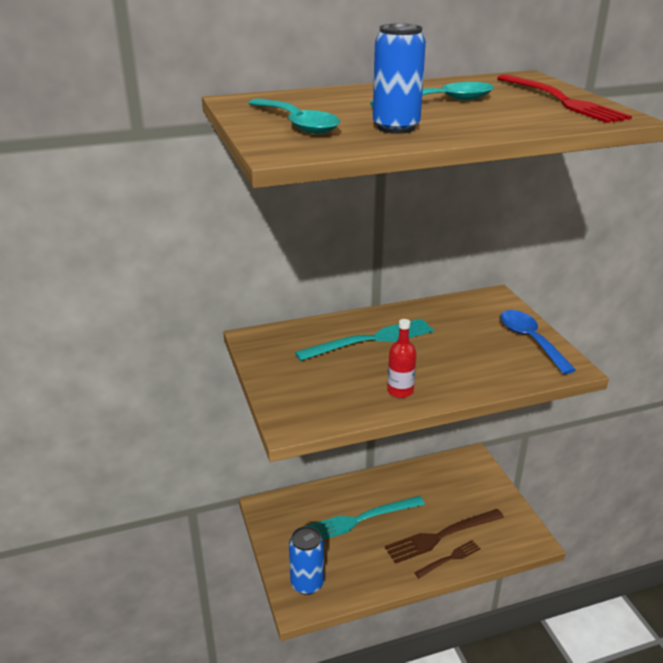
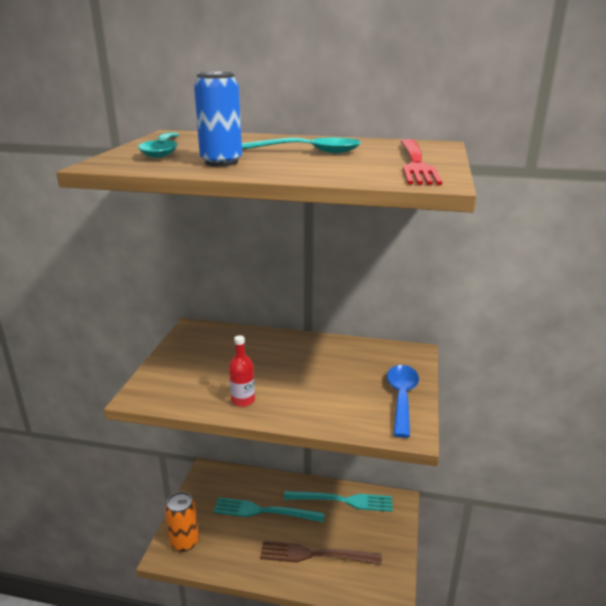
camera: 30 degrees right, 5 degrees down
(307, 583) = (185, 542): blue can -> orange can
(370, 340) = (269, 355): turquoise fork -> turquoise fork (342, 500)
(449, 559) = (305, 577): brown fork -> none

